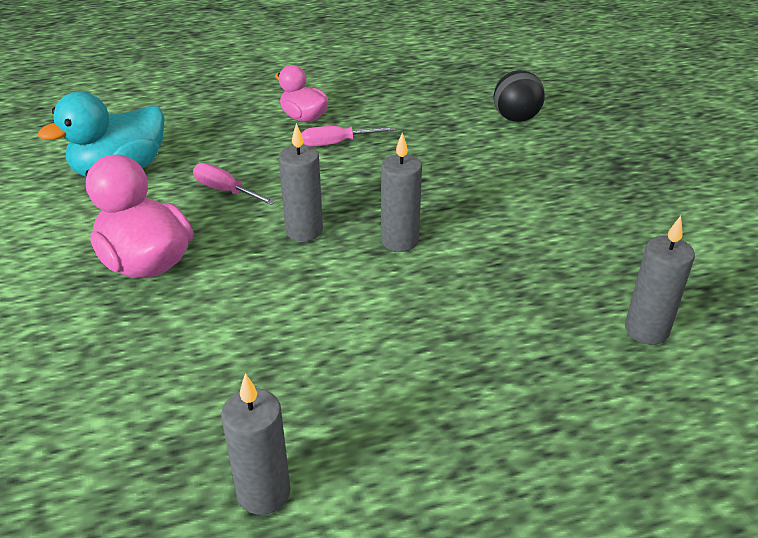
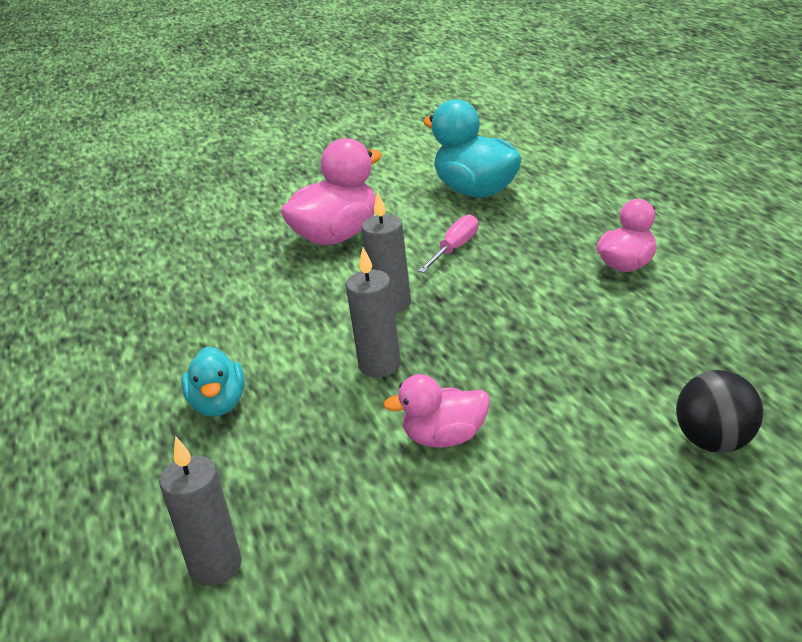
camera: 90 degrees right, 5 degrees down
(263, 493) = (76, 340): grey candle -> none
(336, 143) = (574, 296): pink screwdriver -> none
(435, 341) = (219, 404): none -> turquoise duck
(501, 213) = (445, 438): none -> pink duck

